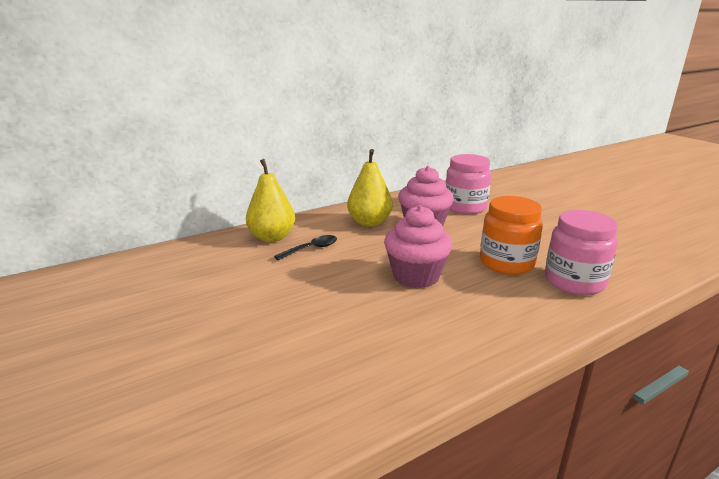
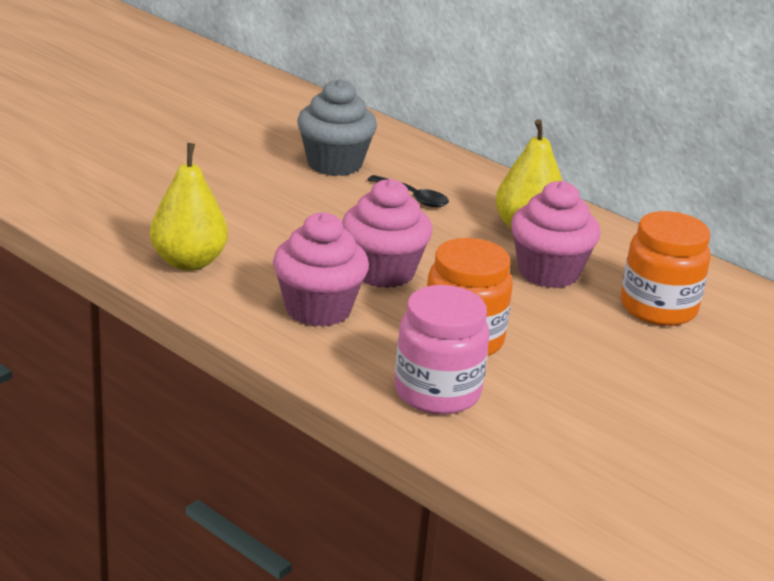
camera: 70 degrees right, 5 degrees up
(239, 270) = (334, 164): none -> grey cupcake
(272, 237) = (428, 168): yellow pear -> yellow pear (189, 262)
(465, 207) = (658, 308): pink jar -> orange jar
(469, 310) = (318, 309): none -> pink cupcake

